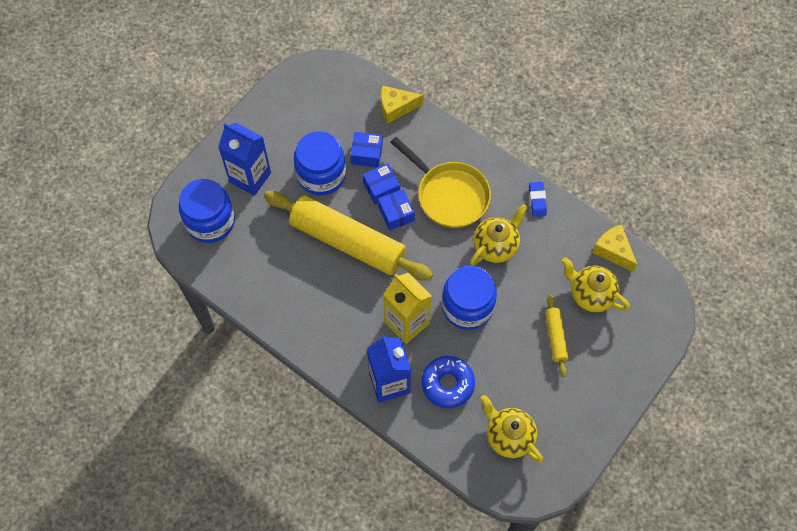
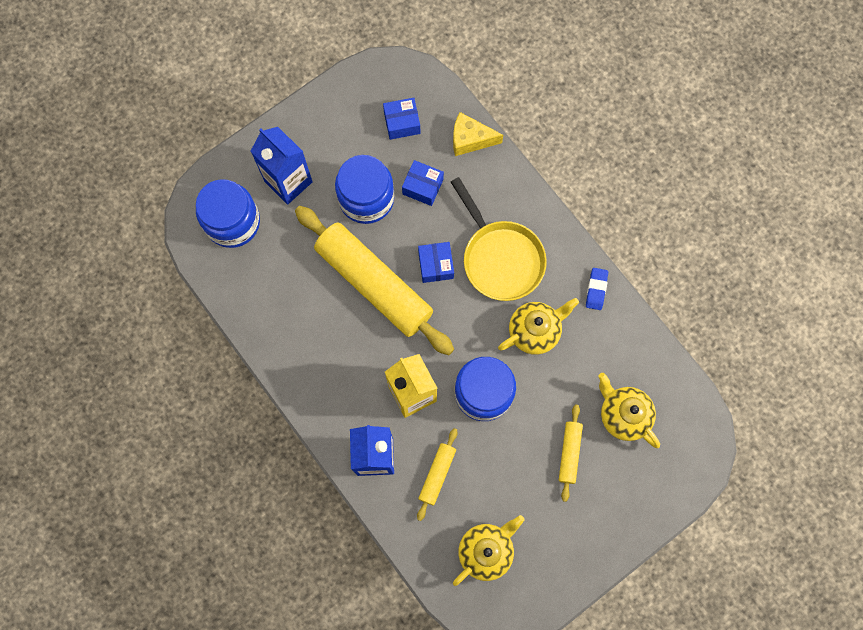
camera: 15 degrees right, 10 degrees up
(381, 188) = (428, 231): blue box -> blue box (402, 123)
(447, 384) = (437, 474): blue donut -> yellow rolling pin
(509, 436) = (486, 551): yellow teapot -> yellow teapot turned 75 degrees clockwise
(613, 251) = (663, 371): yellow cheese -> none

